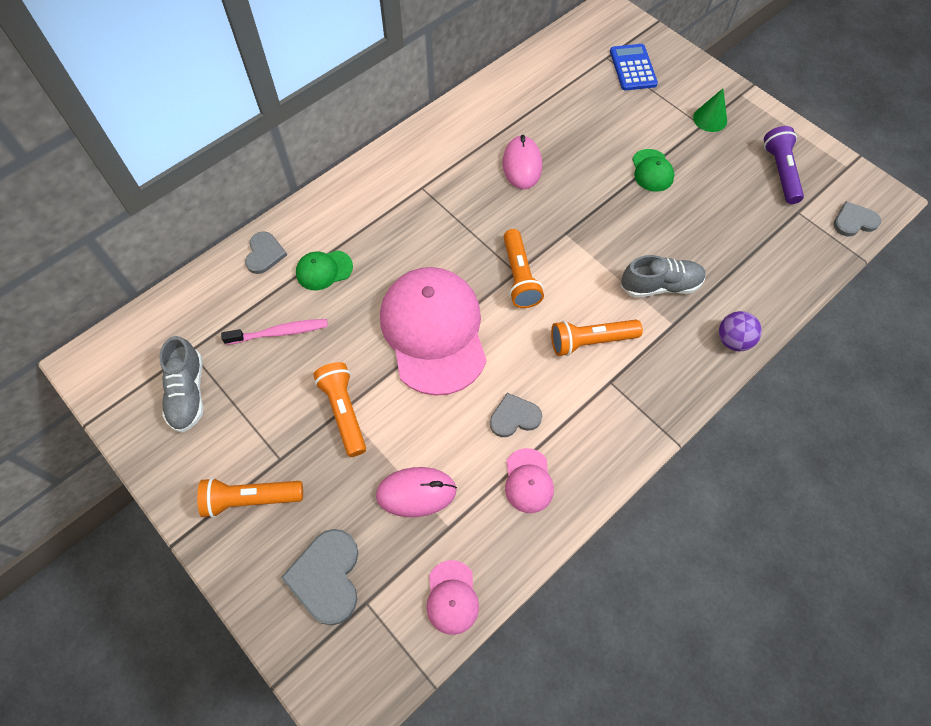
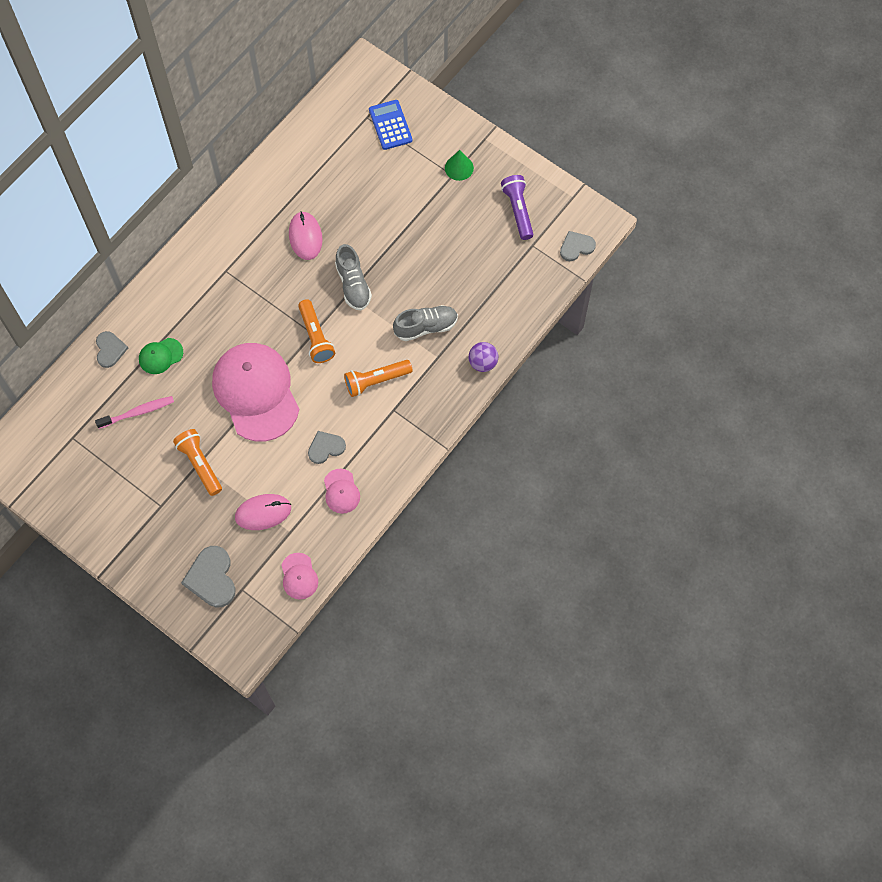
camera: 10 degrees left, 5 degrees up
(188, 393) = (80, 470): grey shoe -> grey shoe (353, 285)
(251, 499) = (147, 536): orange flashlight -> none
(652, 171) = (413, 225): green cap -> none

